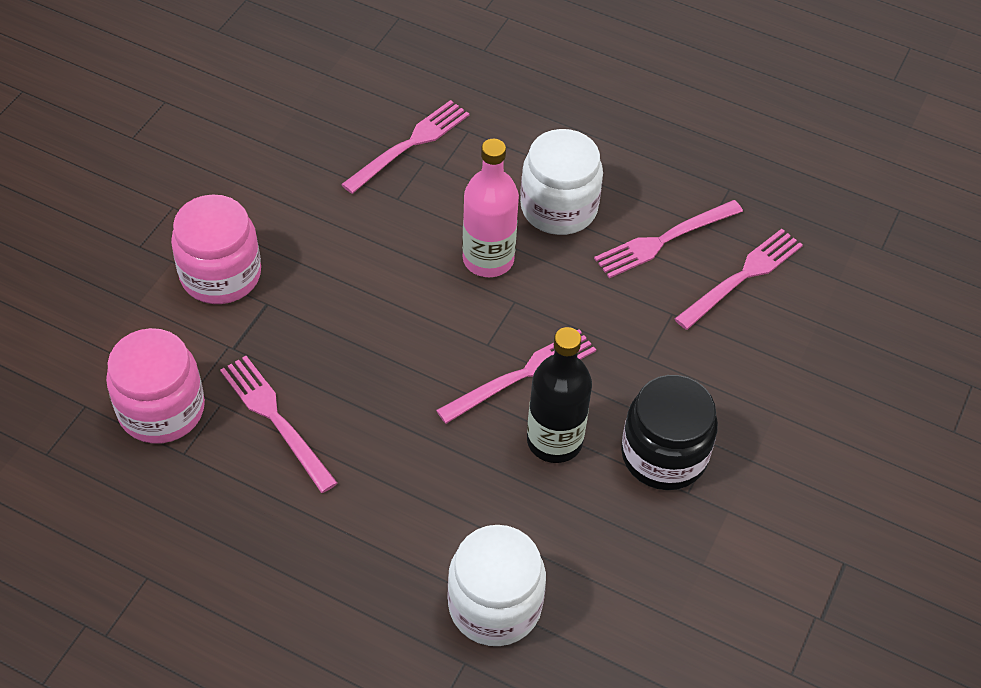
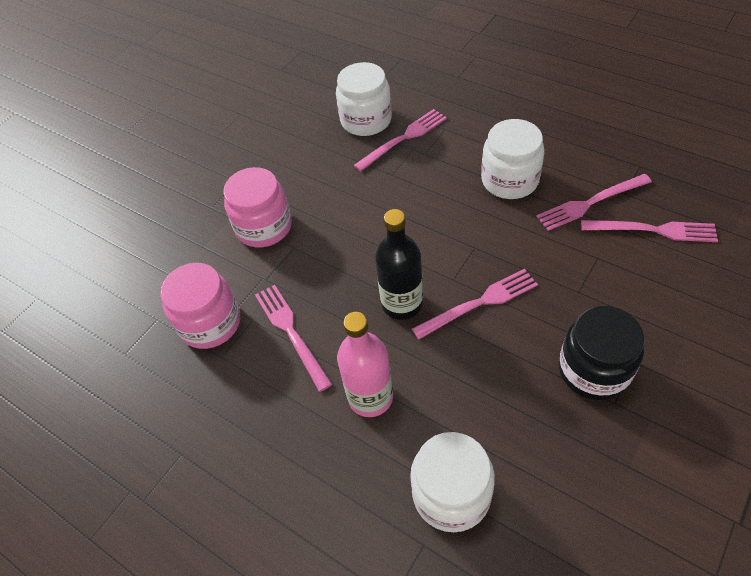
camera: 15 degrees right, 0 degrees up
(354, 115) = (366, 120): none -> white jar
(488, 259) = (456, 216): pink bottle -> pink bottle (370, 397)
(554, 441) = (504, 355): black bottle -> black bottle (402, 303)
(742, 277) = (653, 230): pink fork -> pink fork turned 45 degrees clockwise

